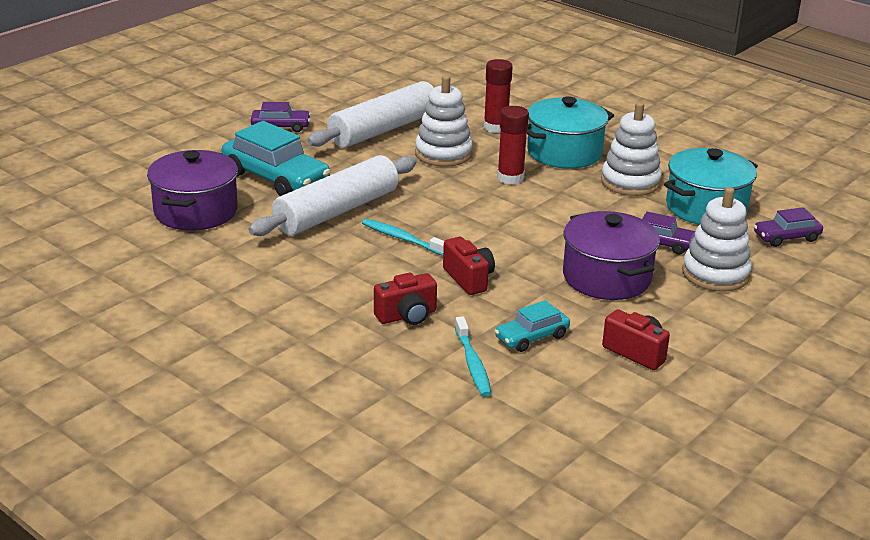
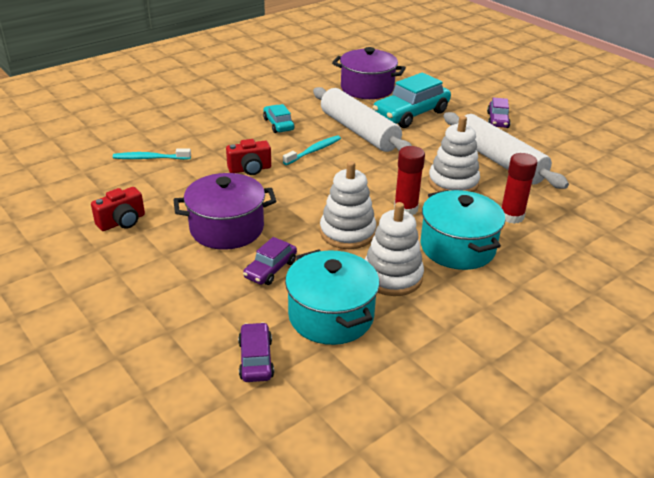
camera: 100 degrees right, 5 degrees up
(407, 316) = (214, 143): red camera -> none
(531, 337) = (166, 183): turquoise car -> turquoise car (278, 124)
(715, 274) = (208, 289): white stacking toy -> white stacking toy (347, 232)

